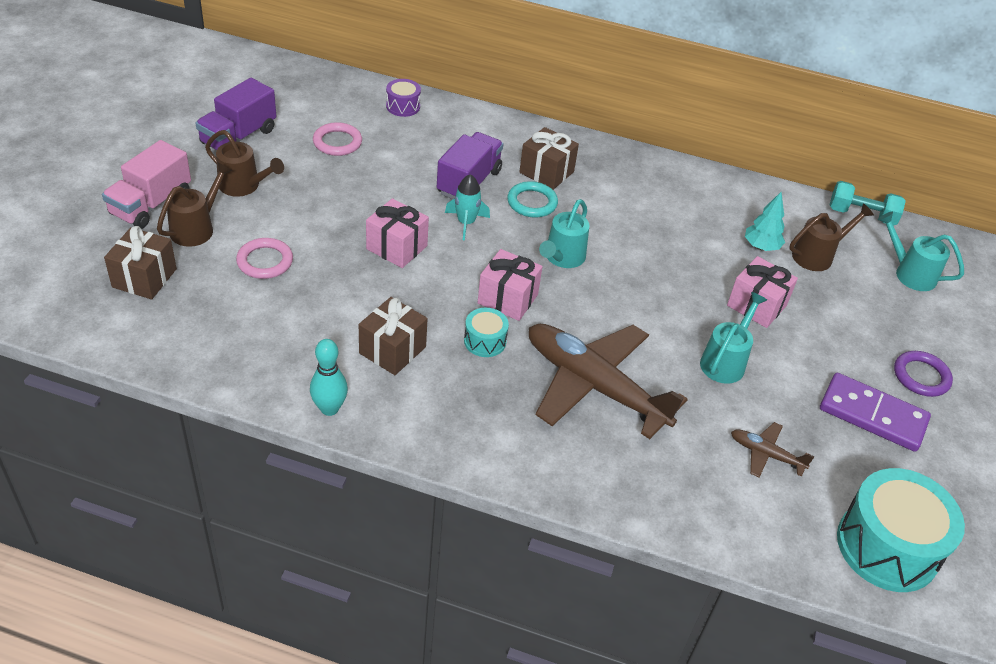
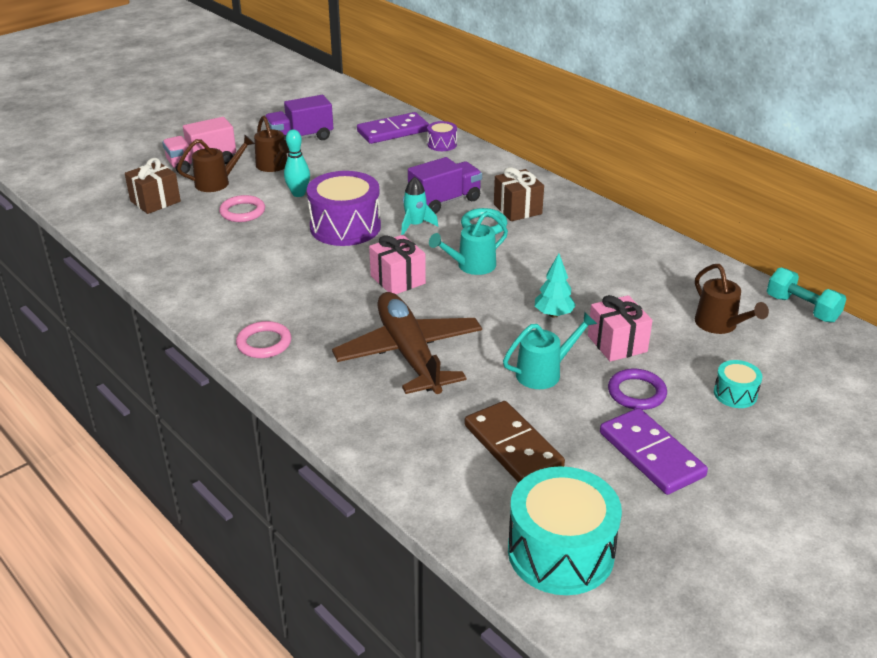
camera: 35 degrees right, 10 degrees down
(329, 408) = (196, 306): turquoise bowling pin -> turquoise bowling pin (298, 194)
(336, 101) = (393, 131): none -> purple domino
(337, 142) = (368, 156): pink ring -> pink ring (264, 343)
(392, 350) = (276, 286): brown gift -> none
(396, 247) = (345, 227): pink gift -> purple drum
(485, 341) = (351, 300): turquoise drum -> turquoise drum (735, 394)
(761, 247) = (667, 305): turquoise tree -> turquoise tree (553, 314)
(766, 454) = (512, 446): brown plane -> brown domino
(818, 255) = (720, 325): brown watering can -> brown watering can turned 60 degrees clockwise
(909, 273) = (810, 364): turquoise watering can -> none
(921, 376) = (736, 443): purple ring -> purple ring (636, 393)

